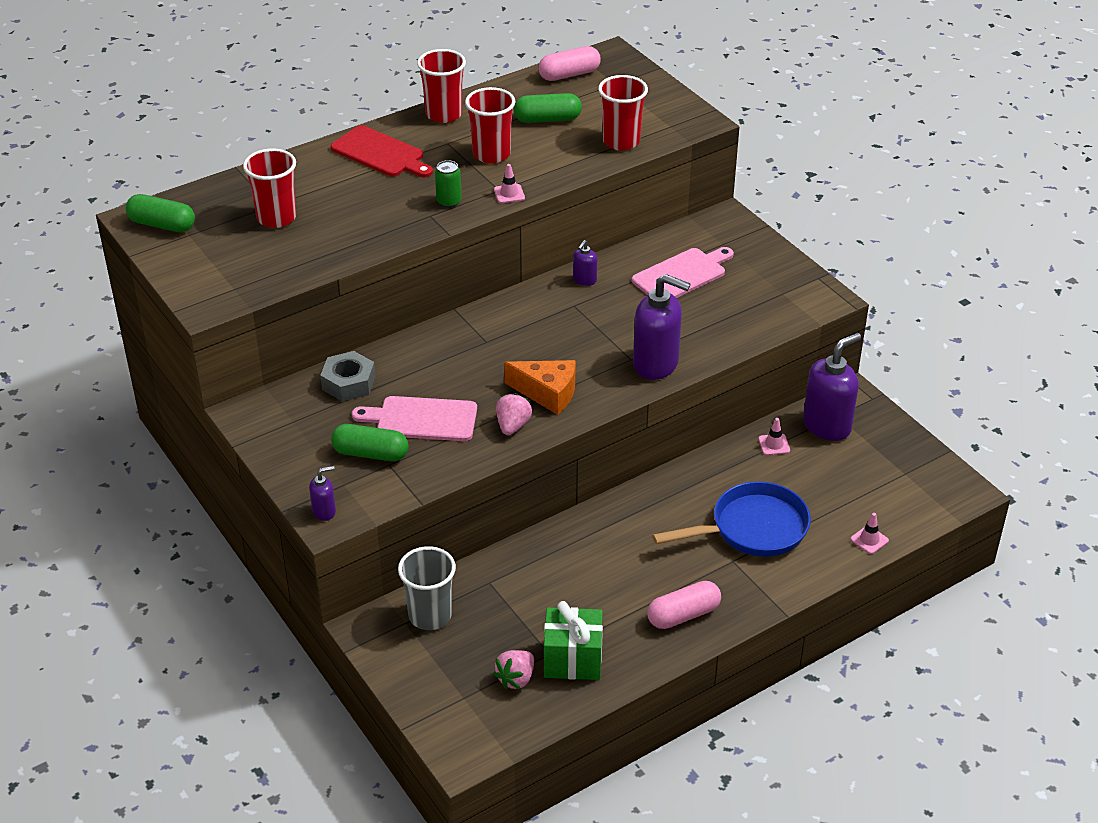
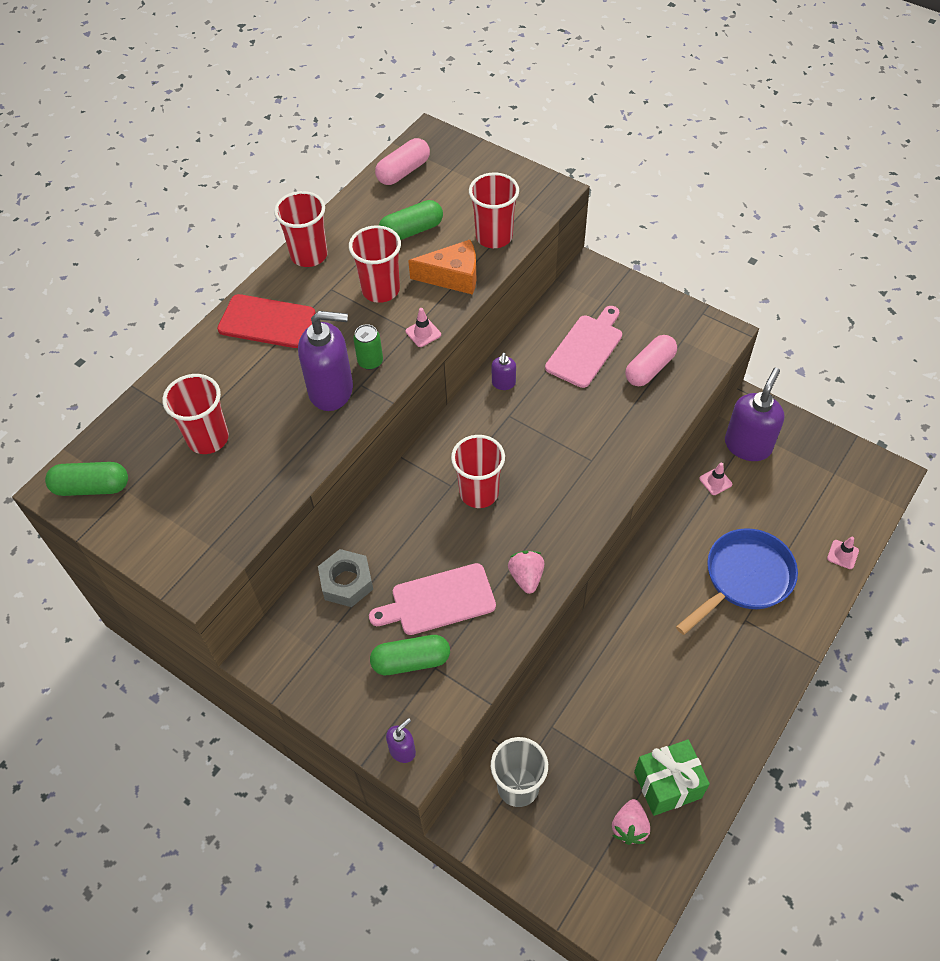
camera: 20 degrees left, 15 degrees up
(509, 353) = (479, 492): none -> red cup
(547, 393) = (538, 527): orange cheese -> orange cheese (453, 276)
(656, 364) = (616, 458): purple soap dispenser -> purple soap dispenser (331, 390)
(683, 615) = (735, 696): pink capsule -> pink capsule (649, 368)

